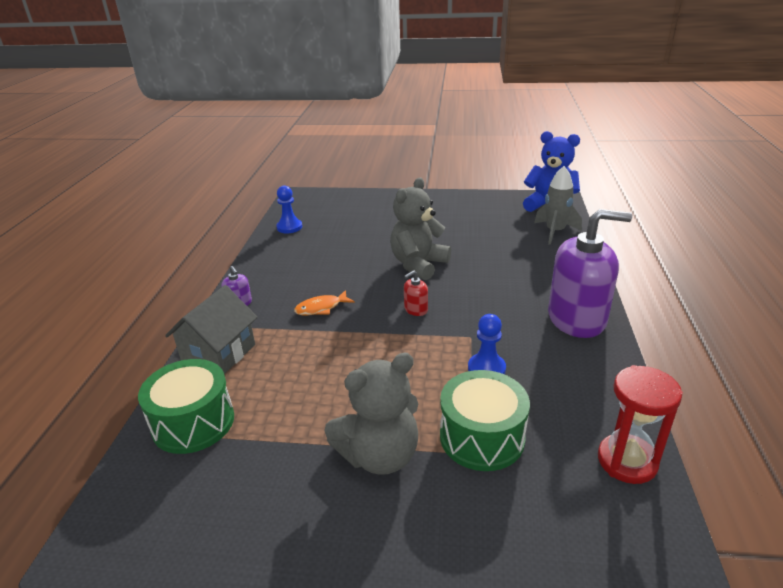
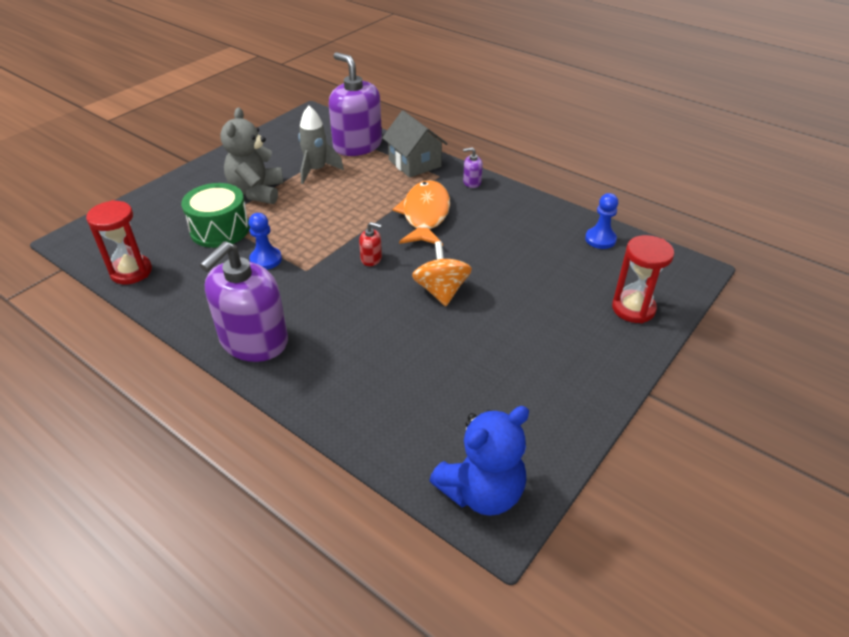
camera: 120 degrees right, 10 degrees up
(193, 422) = (357, 145): green drum -> purple soap dispenser
(321, 308) = (425, 215): orange fish -> orange fish, size x1.94
(360, 203) = (633, 308): none -> red hourglass
(416, 309) = (371, 258): red soap dispenser -> red soap dispenser turned 105 degrees clockwise
(418, 264) = (441, 291): grey teddy bear -> orange spinning top
(555, 232) = (407, 440): grey rocket -> grey rocket (316, 170)

